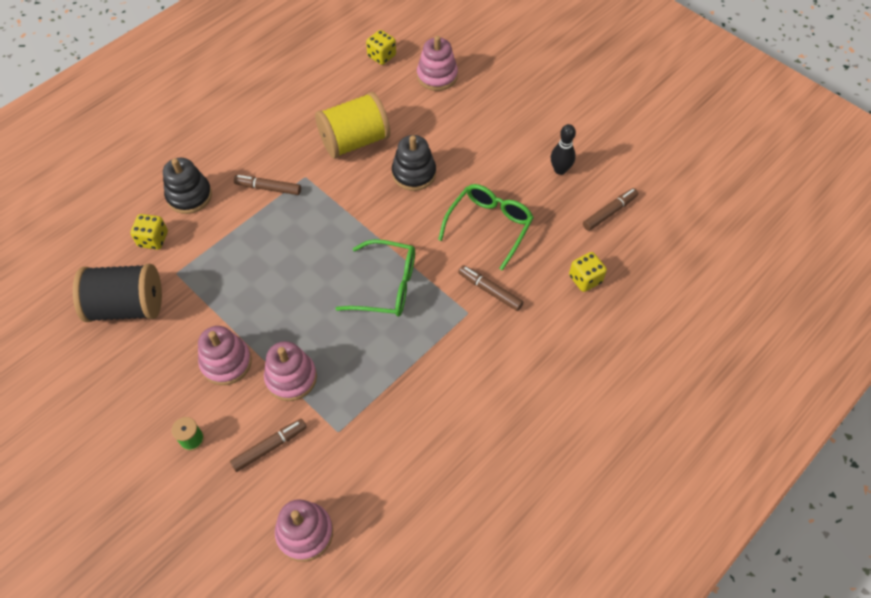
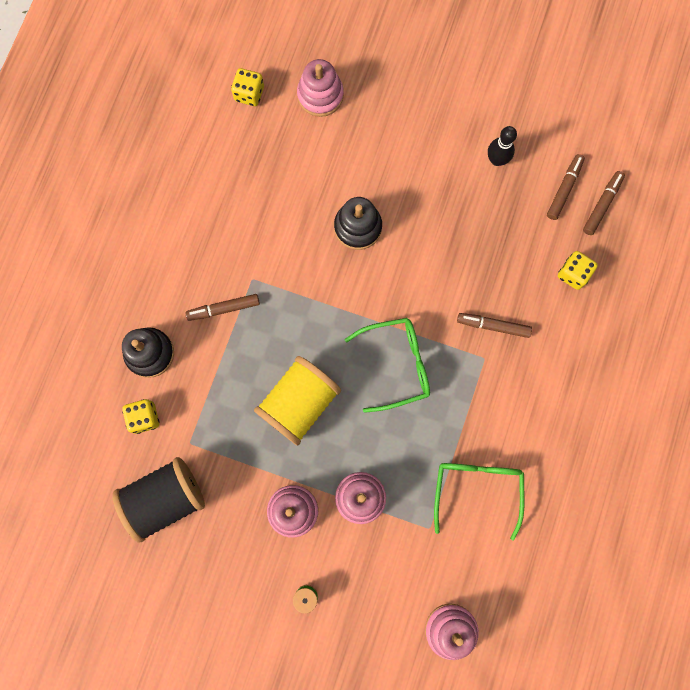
camera: 25 degrees left, 20 degrees up
(270, 447) = (378, 570): brown marker -> brown marker (602, 205)
(355, 141) = (279, 214): yellow spool -> yellow spool (299, 403)
(489, 226) = (459, 255): green glasses -> green glasses (477, 489)

